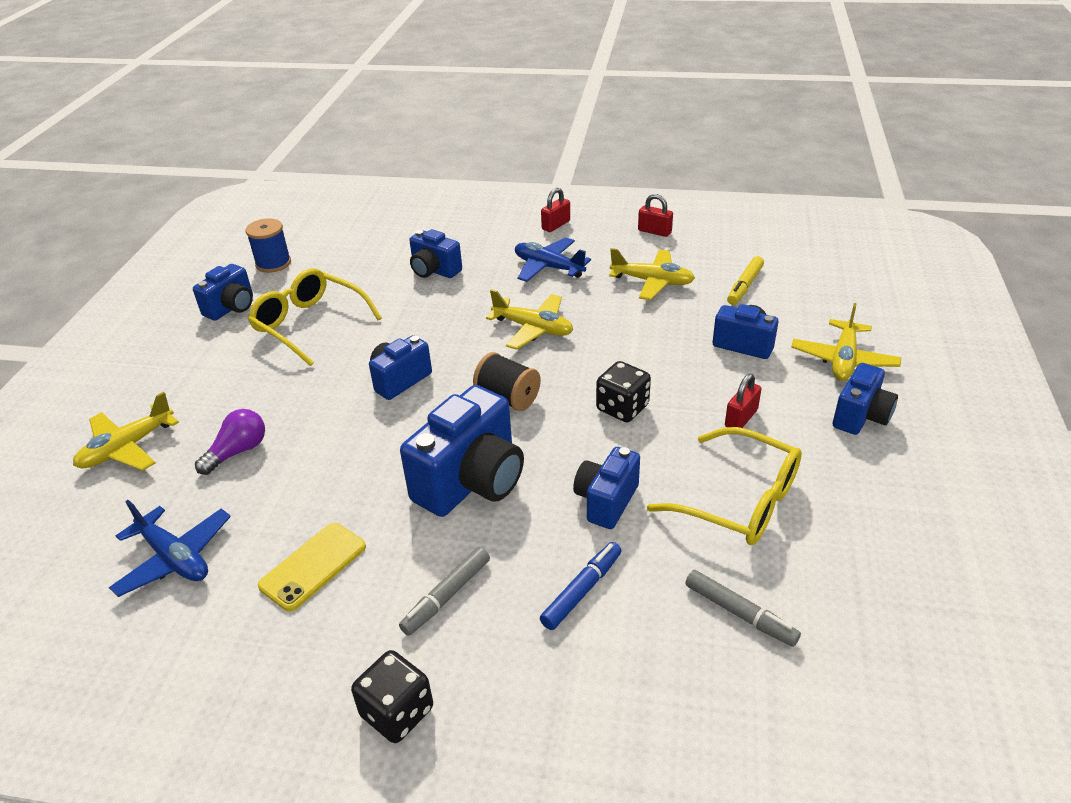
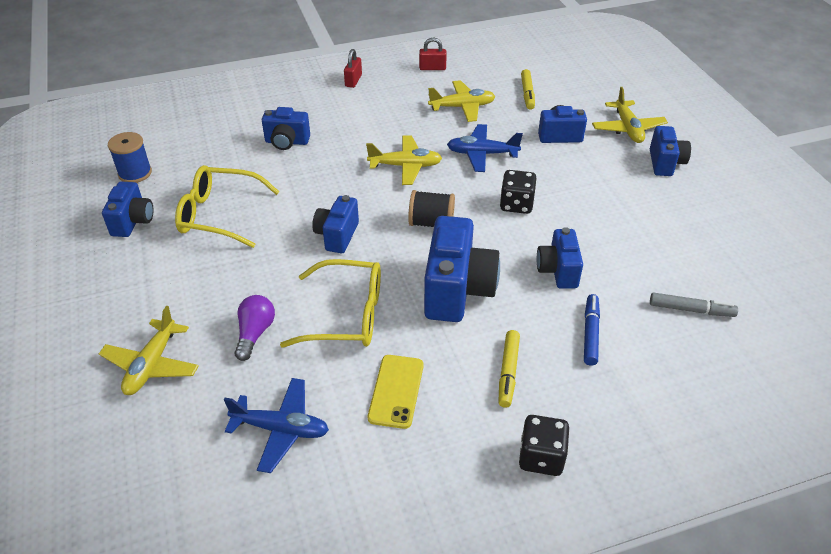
camera: 30 degrees left, 5 degrees up
(446, 596) = (508, 372): grey marker -> yellow marker
(548, 267) = (376, 116): blue plane -> blue plane (482, 154)
(740, 501) = (638, 241): yellow glasses -> yellow glasses (347, 315)
(741, 418) = (597, 187): red padlock -> none

